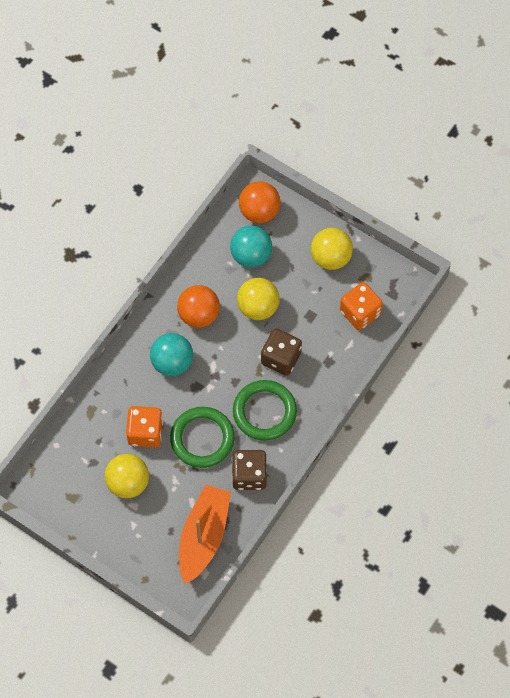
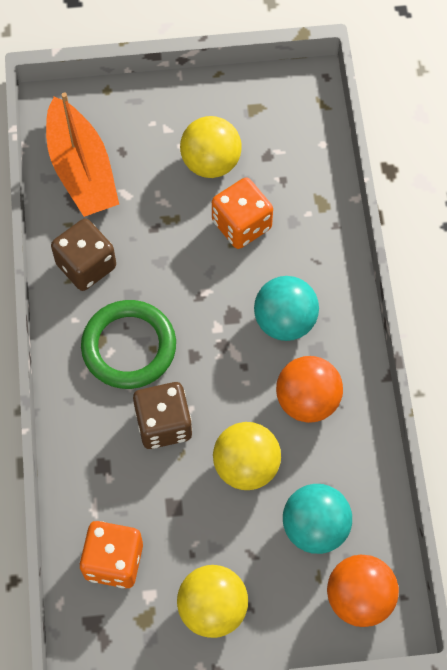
camera: 140 degrees right, 0 degrees up
(202, 439) = (173, 265): green ring -> none

